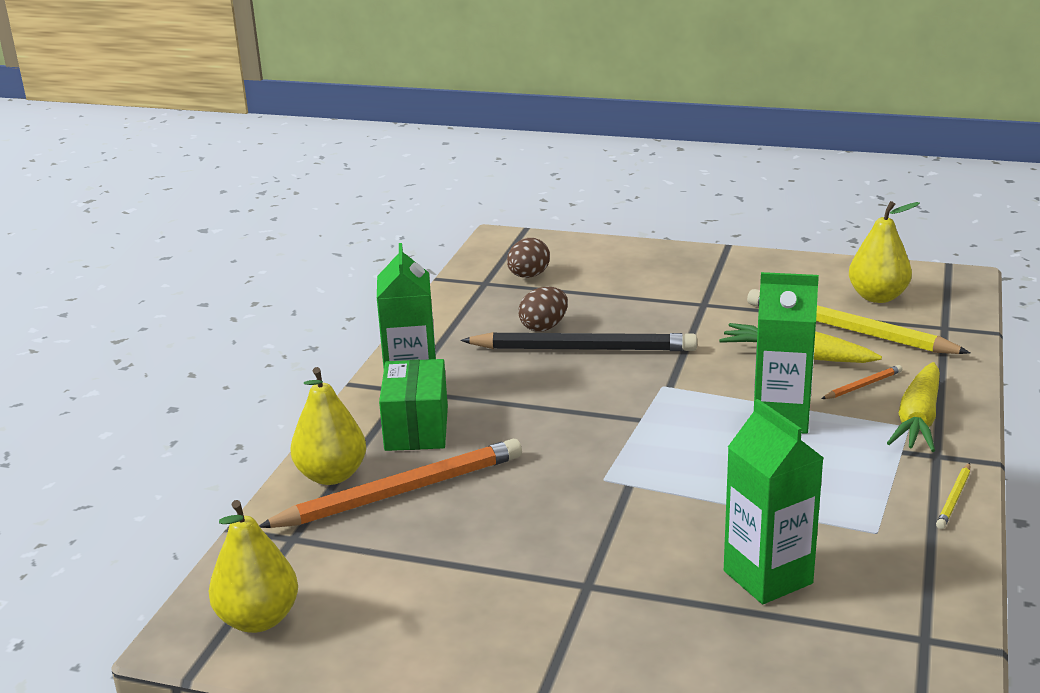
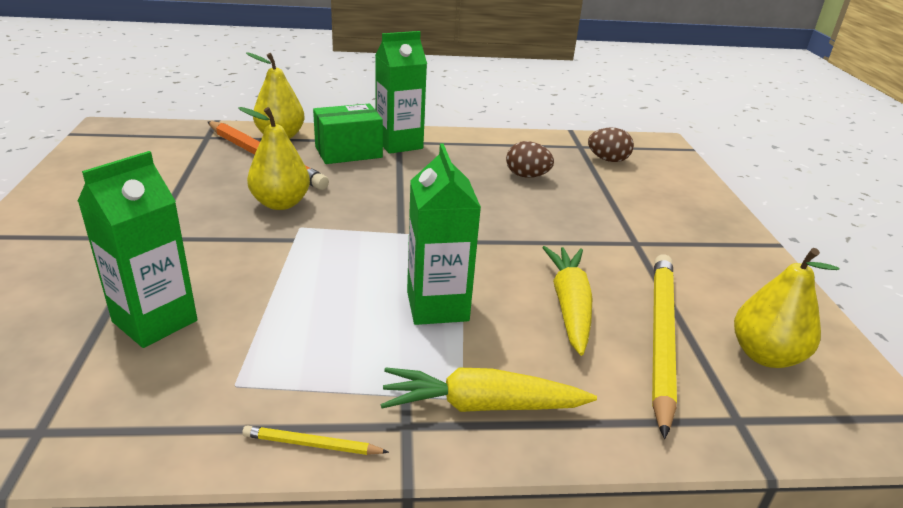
camera: 65 degrees right, 5 degrees up
(258, 619) = (121, 141): yellow pear -> yellow pear (281, 203)
(584, 349) = (503, 196): black pencil -> none
(863, 385) = (536, 357): orange pencil -> none

